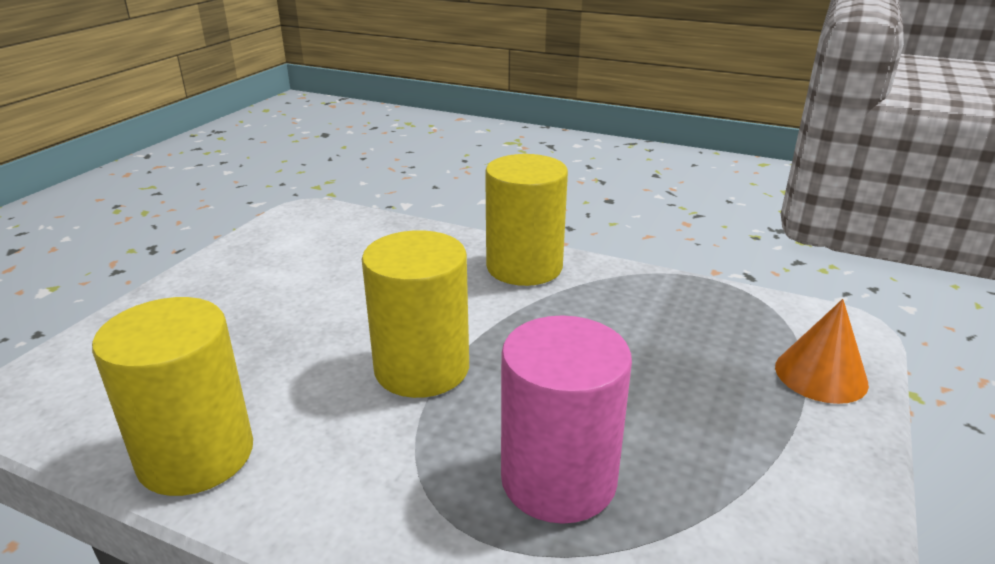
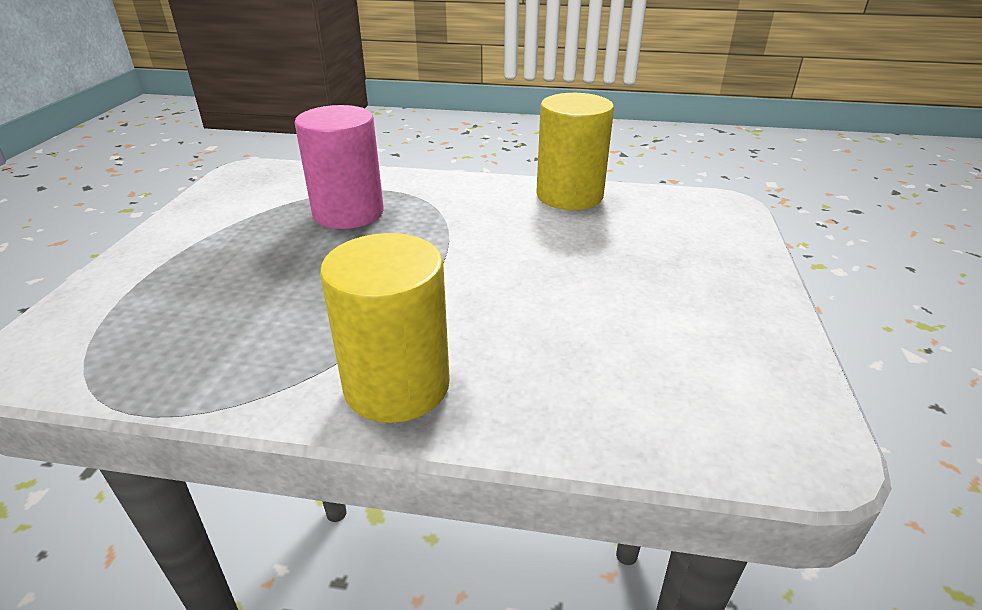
camera: 165 degrees right, 5 degrees up
(422, 368) = (463, 255): yellow cylinder -> none
(821, 375) = (105, 300): orange cone -> none

